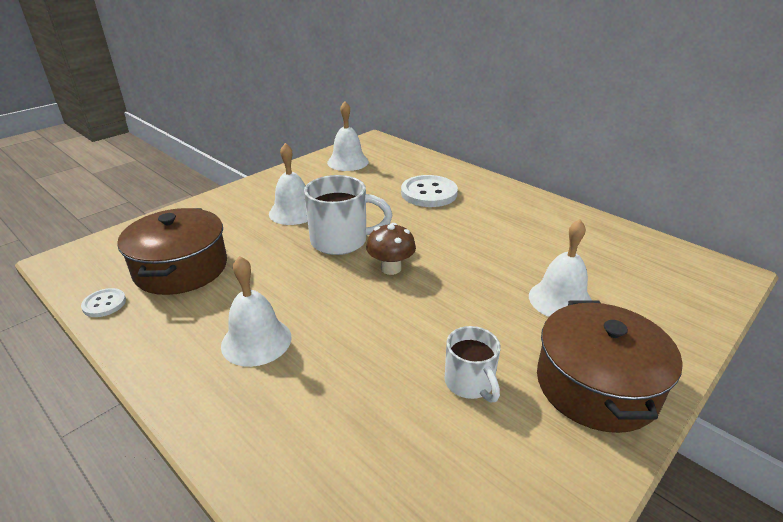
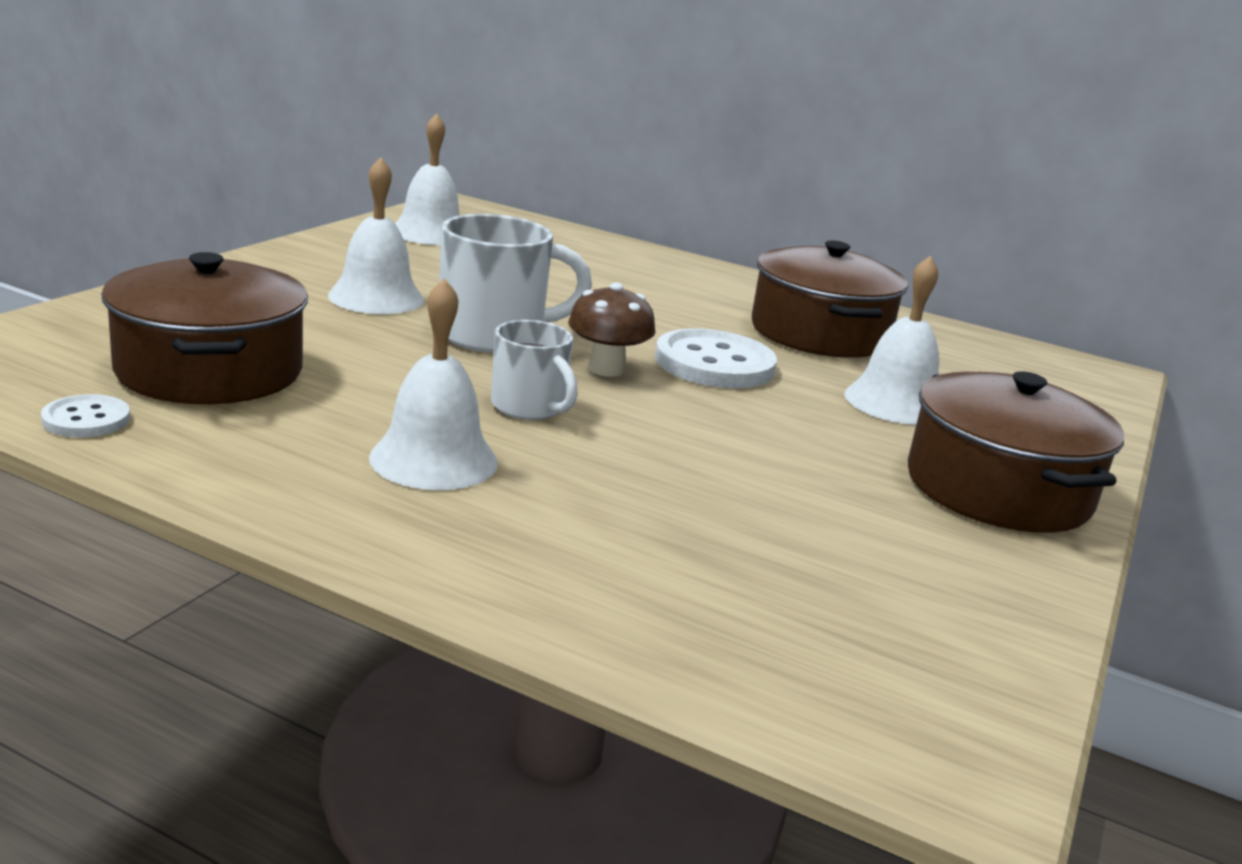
camera: 20 degrees left, 10 degrees down
(429, 193) = (607, 278): white button -> white button (714, 364)
(470, 383) = (820, 494): white mug -> white mug (529, 407)
(538, 237) = (819, 333): none -> brown pot

